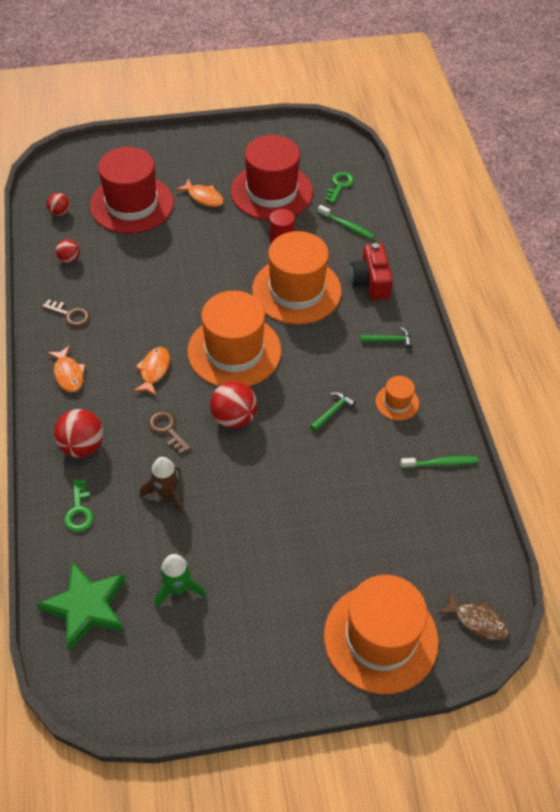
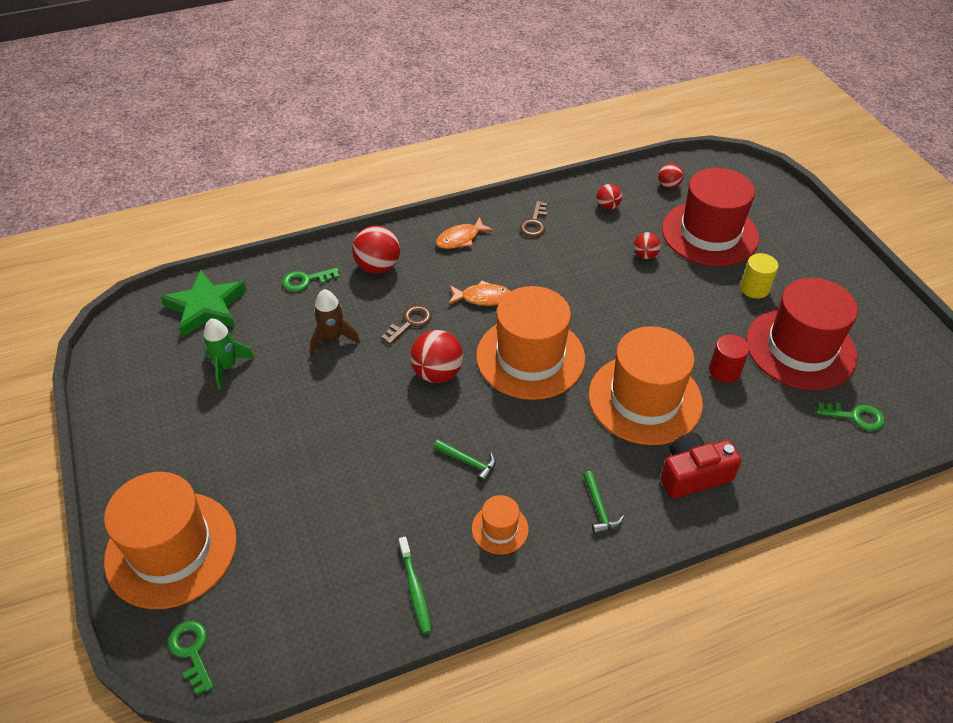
camera: 80 degrees right, 5 degrees down
(142, 250) = (645, 255): none -> red ball
(203, 197) = (754, 288): orange fish -> yellow cylinder
(347, 226) = (783, 435): green toothbrush -> none
(477, 621) = (192, 651): brown fish -> green key

